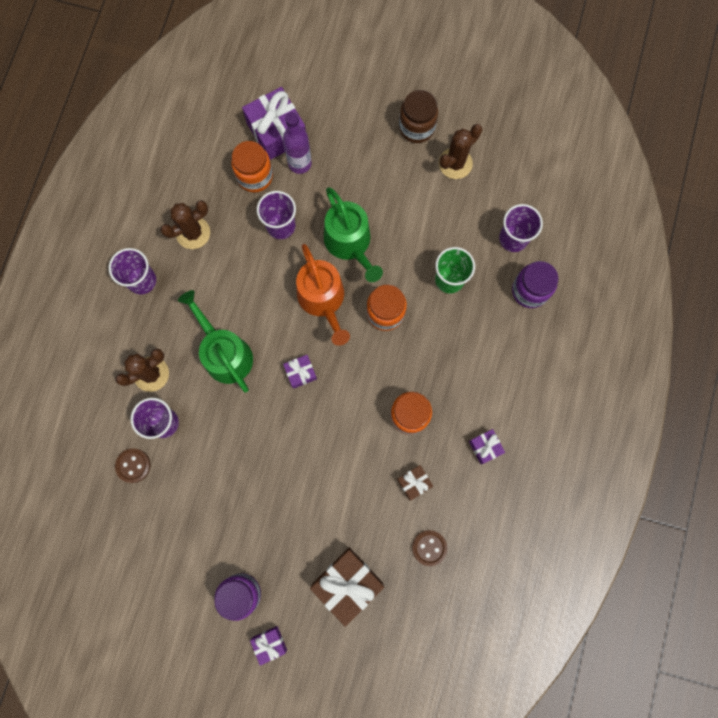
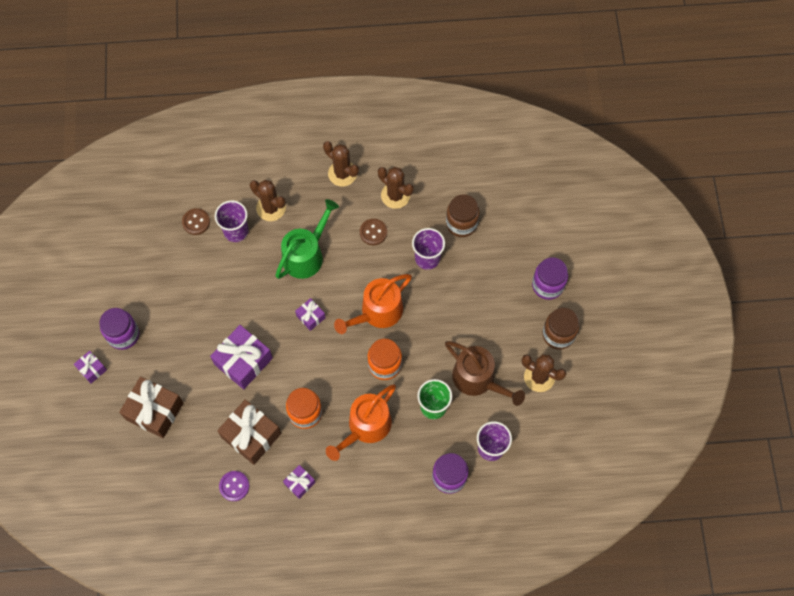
camera: 70 degrees right, 10 degrees down
(142, 280) = (342, 173): purple cup -> brown cactus
(255, 176) = (461, 223): orange jar -> brown jar
(276, 131) = (507, 226): purple gift -> purple gift (243, 361)
(300, 163) = (487, 253): purple bottle -> none
(350, 243) = (434, 316): green watering can -> none
(359, 117) = (547, 285): none -> purple jar
(414, 482) = (251, 435): brown gift -> brown gift, size x1.95
(429, 547) = (202, 465): brown button -> brown button (373, 232)
(436, 224) = (478, 379): none -> brown watering can
(447, 356) = (366, 427): none -> orange watering can
(464, 519) = (234, 486): none -> purple button

